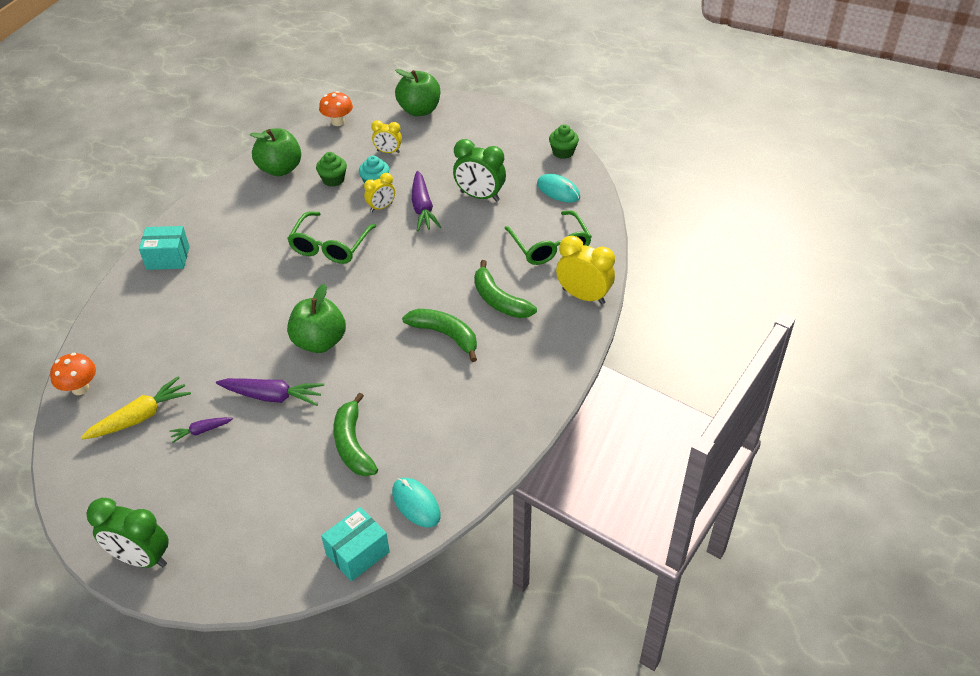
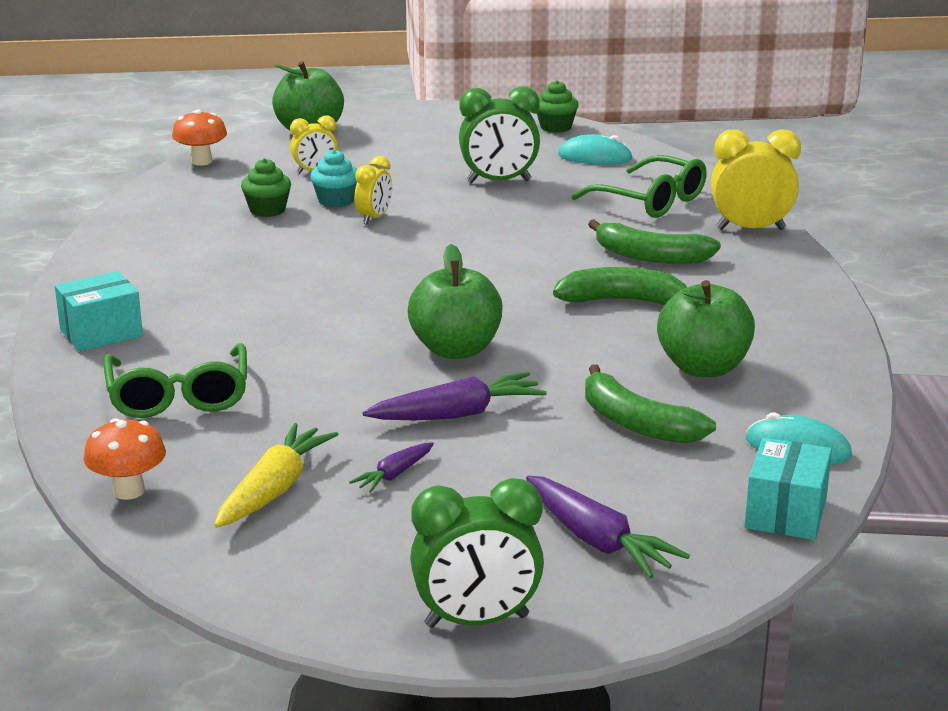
camera: 30 degrees left, 20 degrees down
(280, 169) = (170, 217): green apple -> green apple (703, 368)
(330, 246) = (347, 266): green glasses -> green glasses (178, 396)
(422, 208) = (434, 206): purple carrot -> purple carrot (597, 541)

